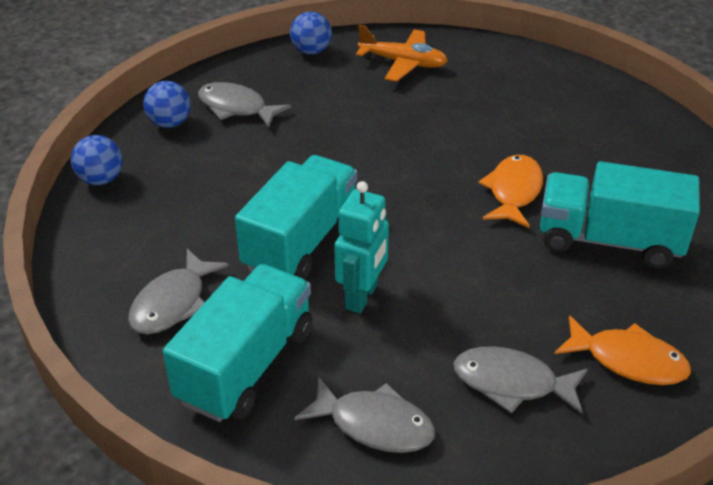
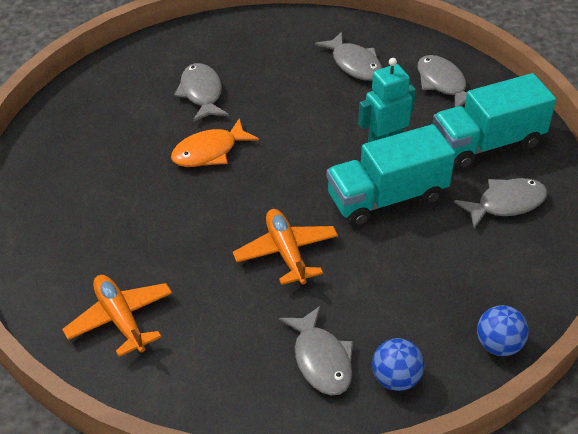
camera: 140 degrees left, 5 degrees up
(311, 51) = (178, 396): blue ball -> none
(340, 154) = (286, 253): none -> orange plane
(609, 240) = (201, 93): turquoise truck -> grey fish
(628, 360) = (285, 43): orange fish -> none

